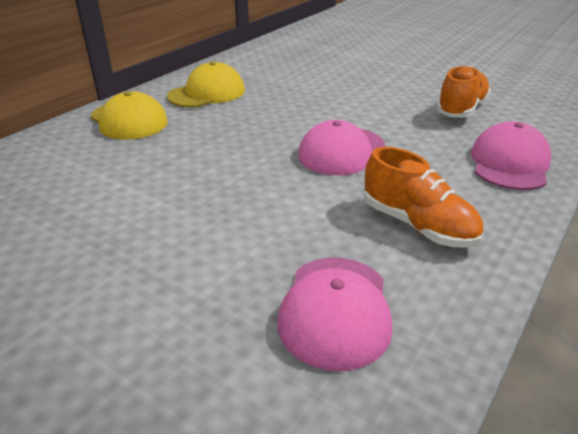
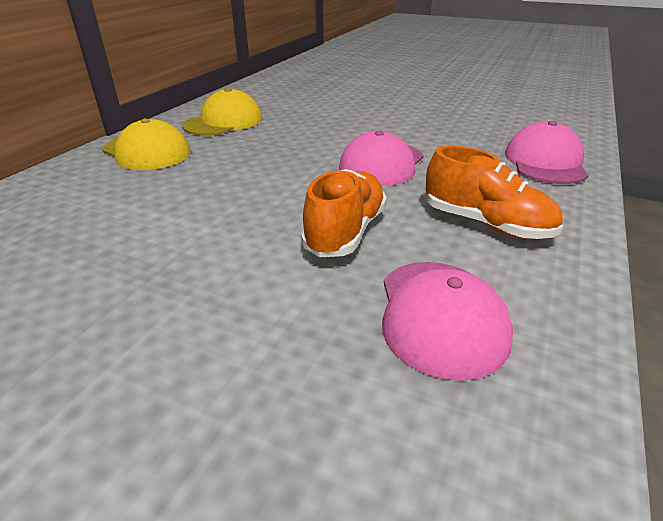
camera: 10 degrees left, 0 degrees up
(461, 109) = (478, 120): orange shoe -> orange shoe (345, 232)

